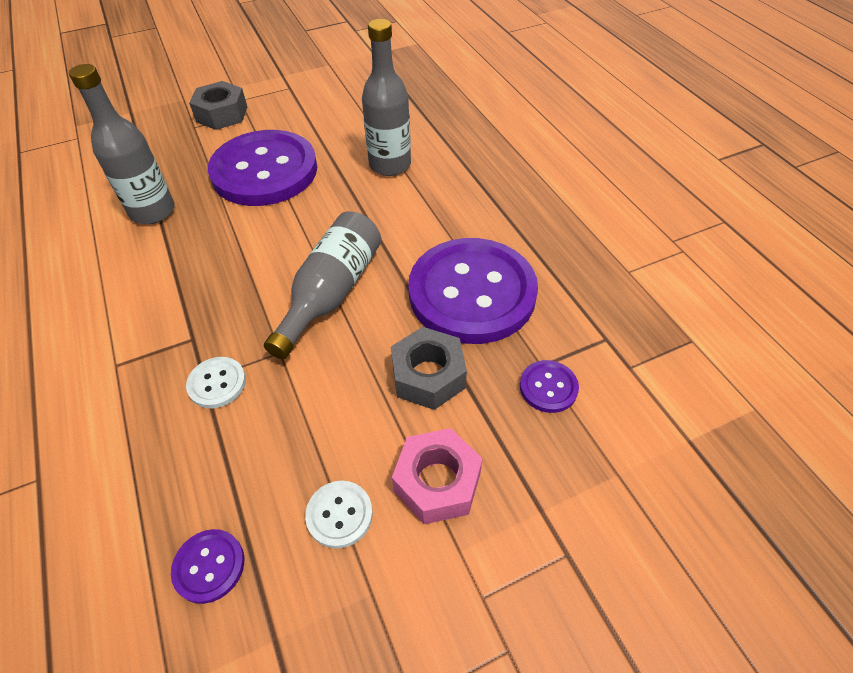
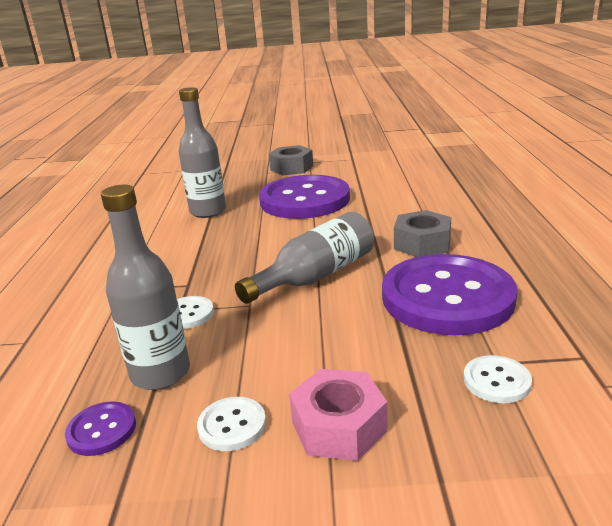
camera: 25 degrees right, 25 degrees down
(390, 165) = (412, 208): grey bottle -> grey bottle (160, 373)
(428, 376) = (373, 346): grey nut -> grey nut (422, 244)
(548, 387) = (496, 381): purple button -> white button

